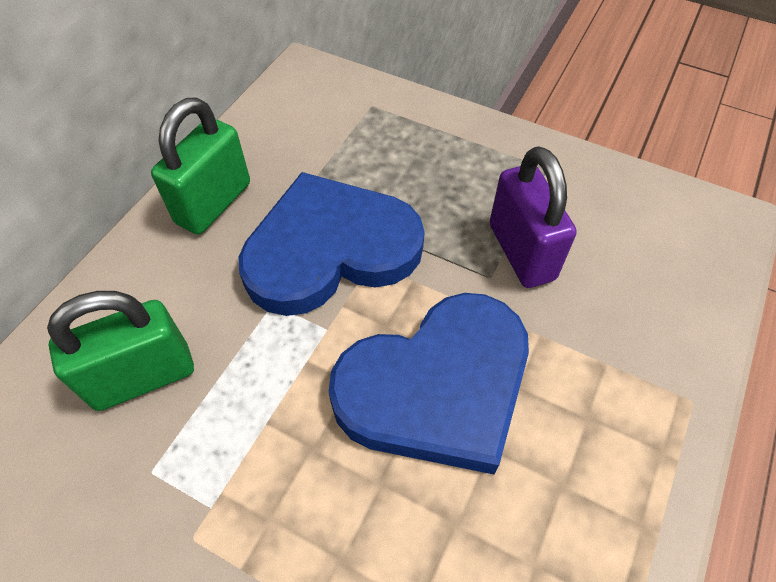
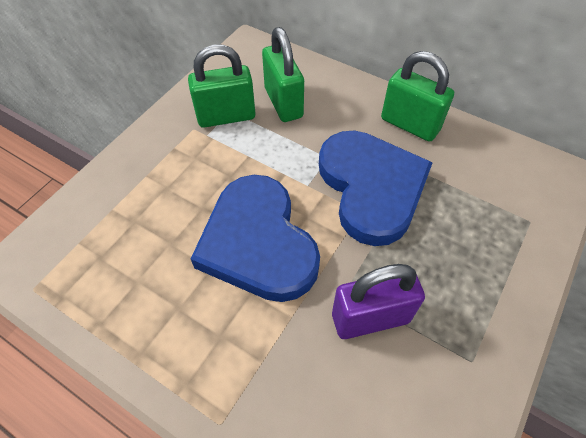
camera: 95 degrees right, 0 degrees up
(165, 476) = (226, 116): none -> green padlock

